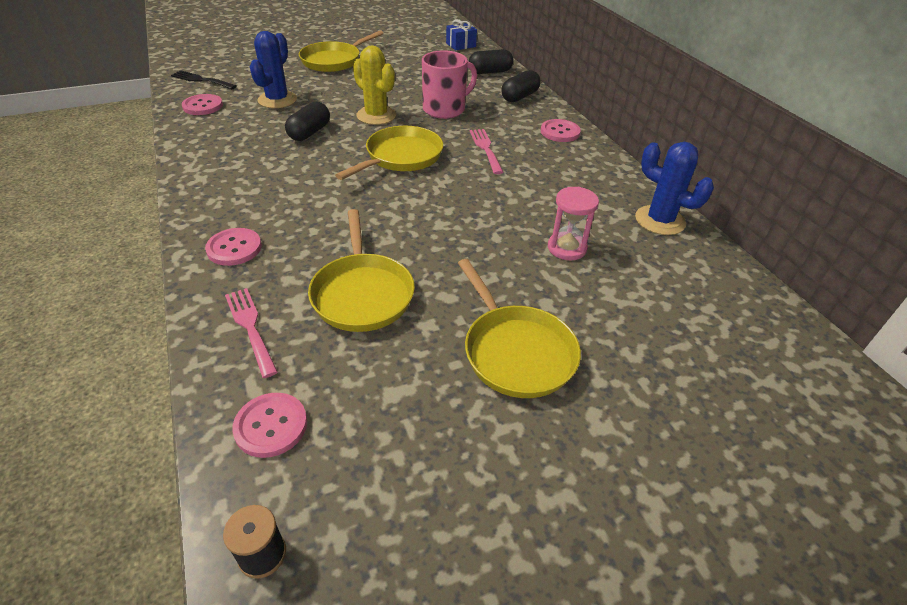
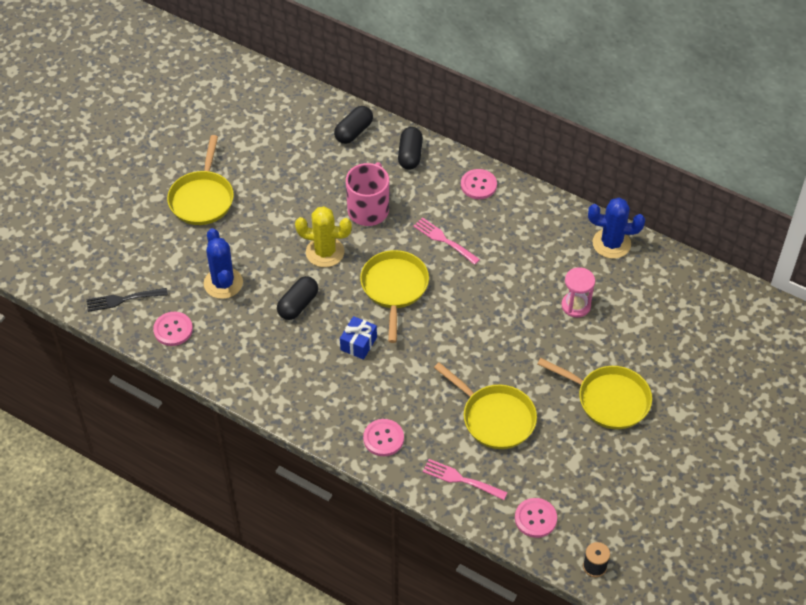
camera: 35 degrees left, 10 degrees up
(309, 132) = (298, 305): black capsule -> black capsule turned 45 degrees clockwise
(461, 45) = (287, 101): blue gift -> blue gift (358, 344)

